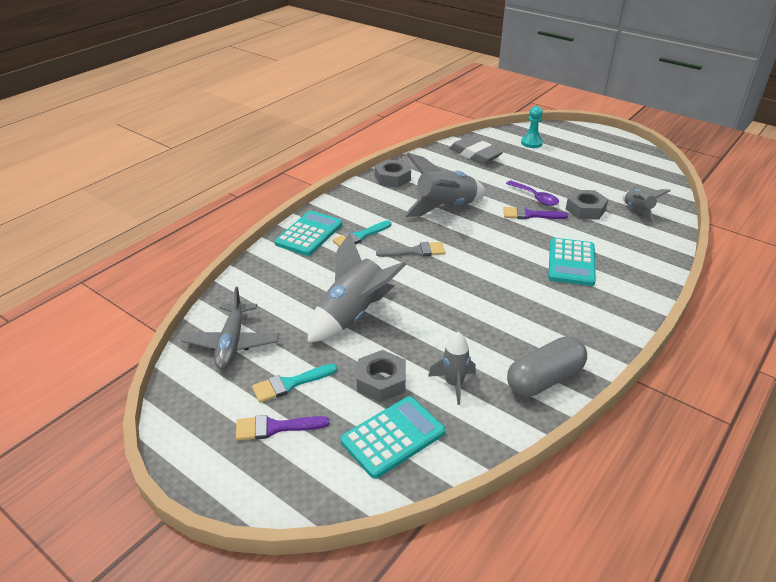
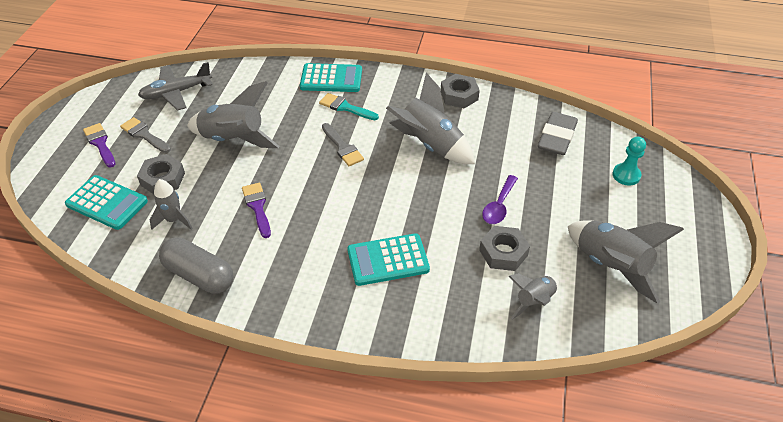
camera: 65 degrees right, 10 degrees up
(290, 384) = (144, 135): turquoise brush -> grey brush
(530, 215) = (459, 209): purple brush -> purple brush (257, 207)
(615, 174) = (610, 266): none -> grey rocket

